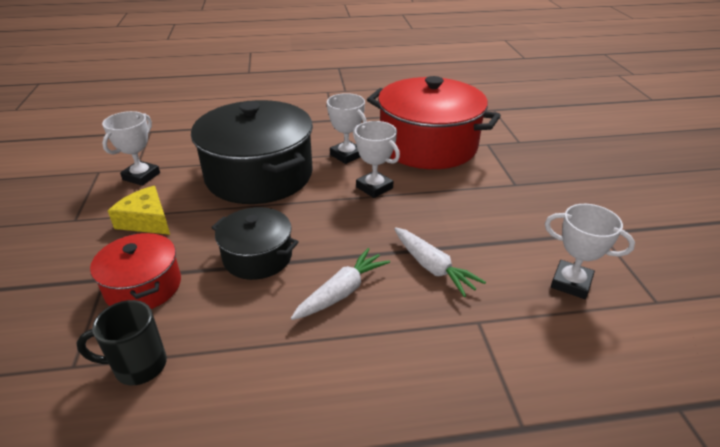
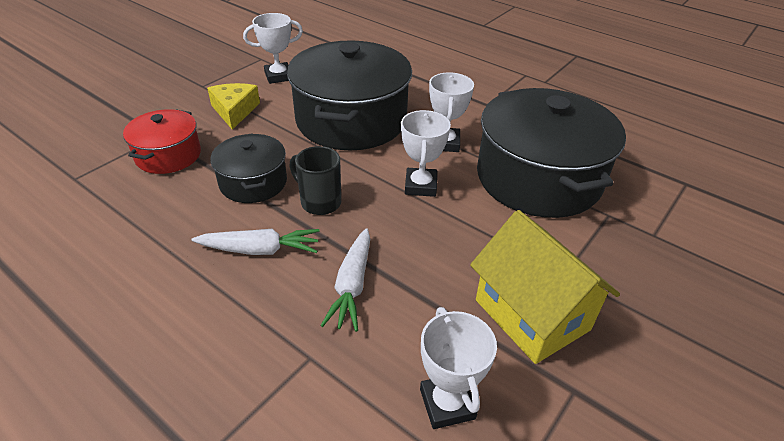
camera: 45 degrees right, 5 degrees up
(138, 366) = (95, 203): black mug -> black mug (319, 202)
(428, 145) = (538, 178): red pot -> black pot
(534, 214) = (531, 315): none -> yellow house

